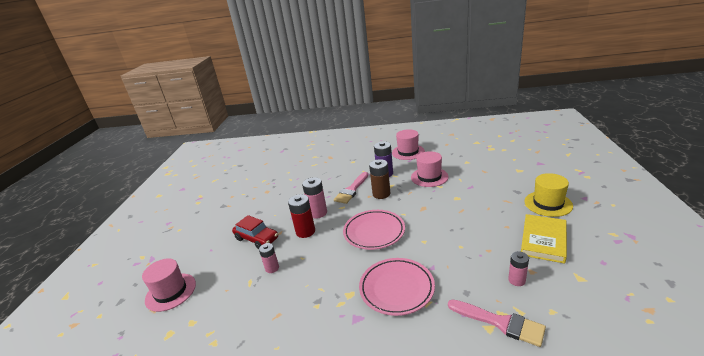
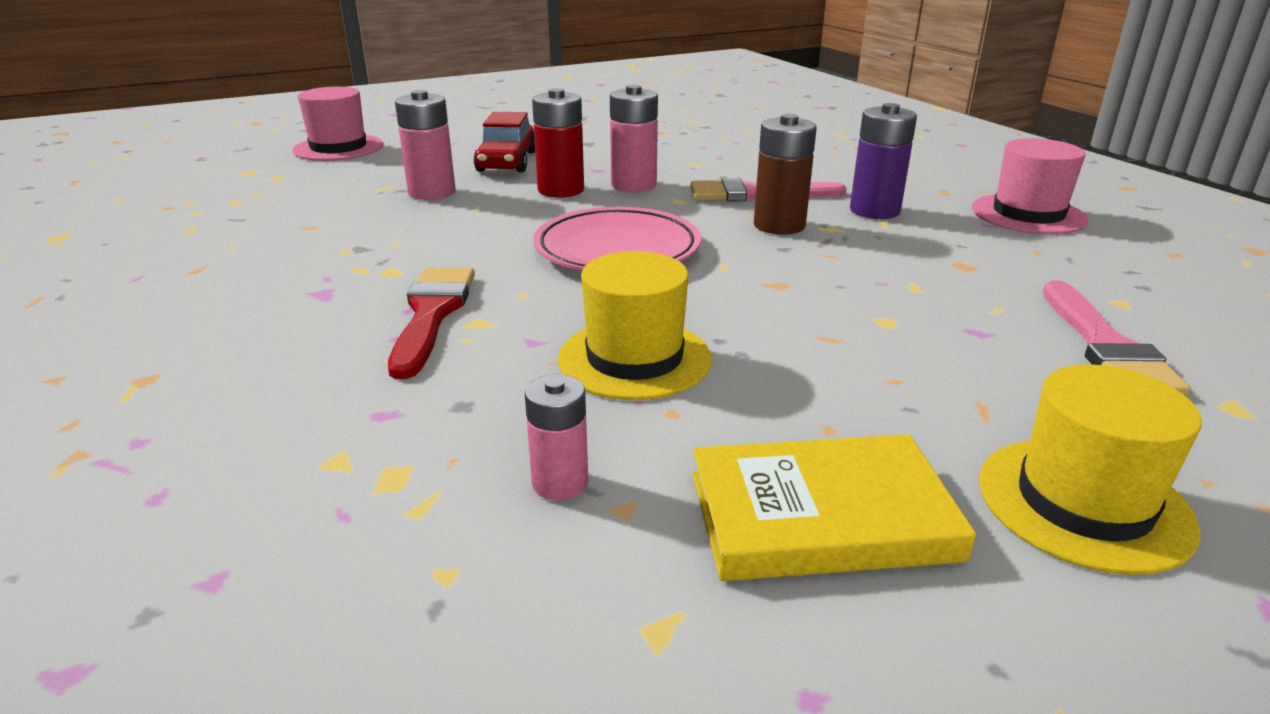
camera: 55 degrees right, 0 degrees up
(272, 268) = (432, 192): pink battery -> pink battery, size x1.58
(396, 288) = (432, 314): pink plate -> red brush
(429, 177) = (941, 264): pink hat -> none
(455, 249) = (634, 358): none -> yellow hat
(500, 323) = (361, 477): pink brush -> pink brush (1105, 346)

